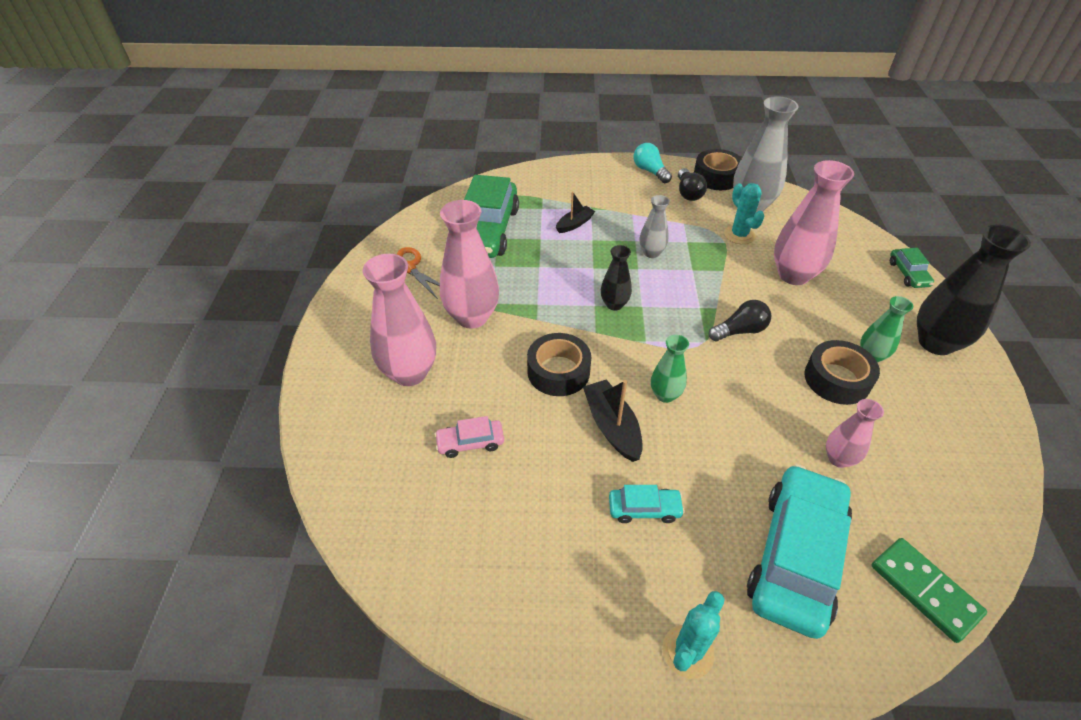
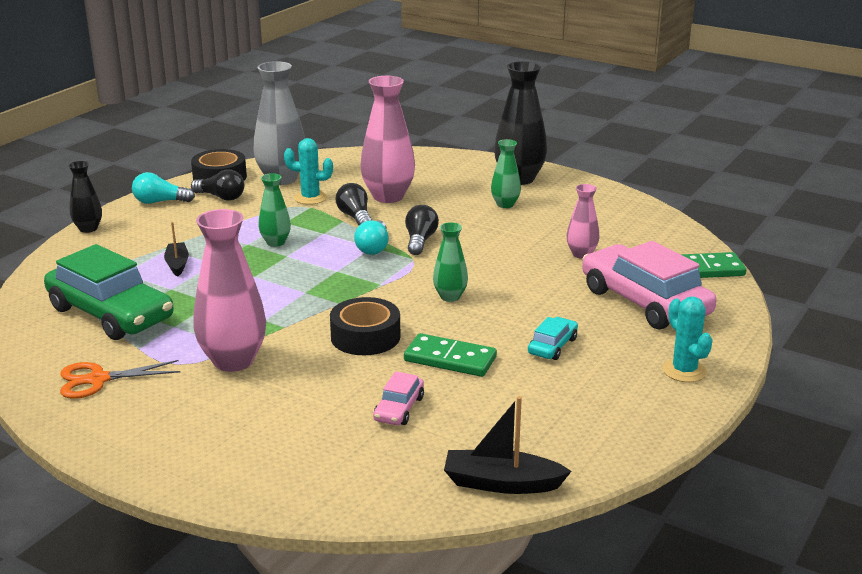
camera: 60 degrees left, 20 degrees down
(409, 373) = (266, 420): pink vase -> none
(566, 442) = (450, 359): none -> green domino
(612, 426) = (457, 332): black boat -> black boat (501, 483)
(614, 304) = (317, 282): black vase -> black vase (88, 228)
(651, 253) = (275, 242): grey vase -> green vase
(699, 309) = (373, 247): none -> turquoise light bulb
(736, 274) = (355, 217): none -> black light bulb
(795, 556) = (645, 302): turquoise car -> pink car
(837, 379) = (512, 225): black tape -> none
(908, 274) = (444, 158): green car -> none

